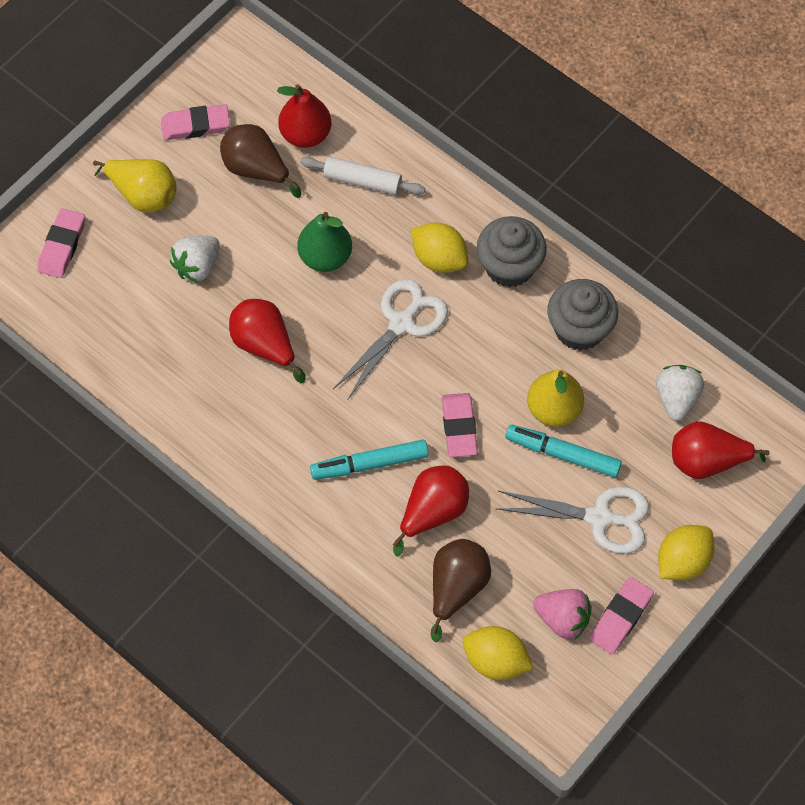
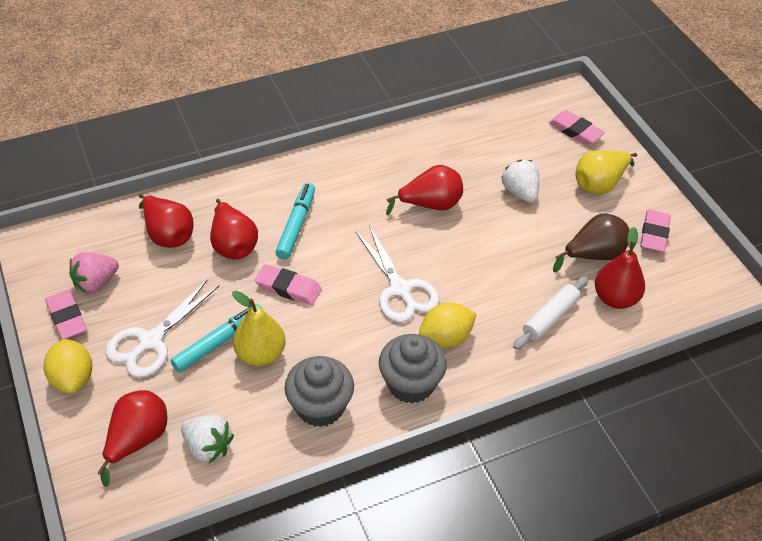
camera: 115 degrees right, 15 degrees down
(325, 257) = (488, 266): green pear -> none
(456, 588) = (168, 235): brown pear -> red pear
(495, 661) = (100, 234): yellow lemon -> none

